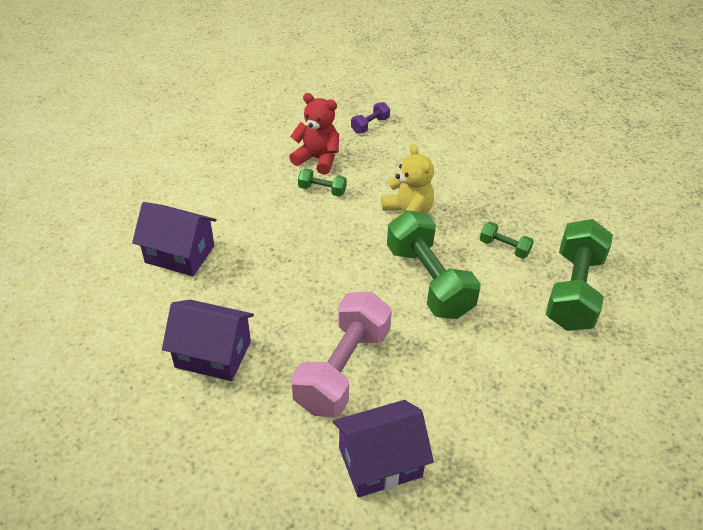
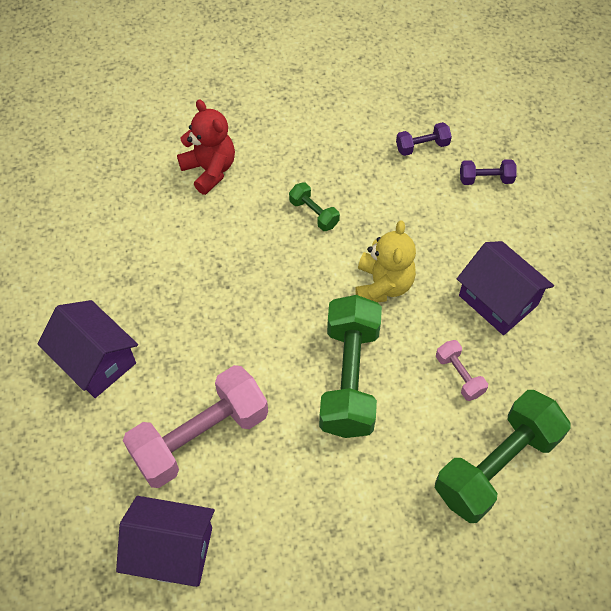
camera: 30 degrees right, 15 degrees up
(180, 254) = (129, 232): purple house -> purple house (498, 300)
(317, 159) = (334, 170): red teddy bear -> red teddy bear (209, 170)
(428, 129) = (485, 179): none -> purple dumbbell
(504, 248) = (459, 375): green dumbbell -> pink dumbbell

